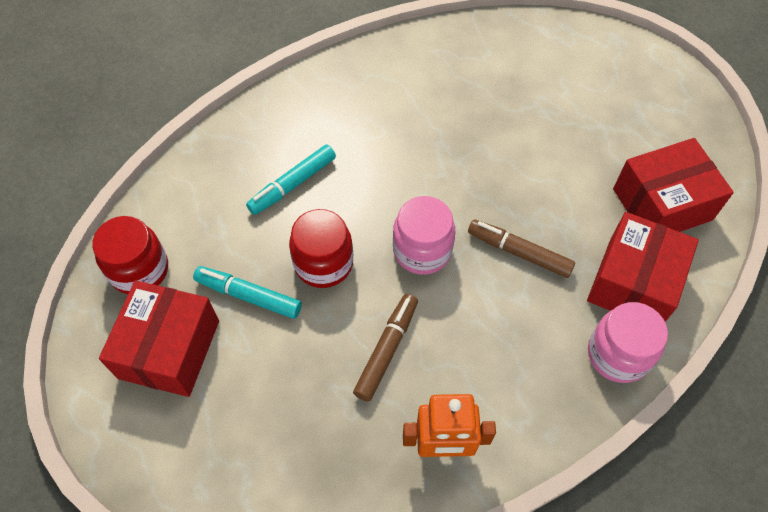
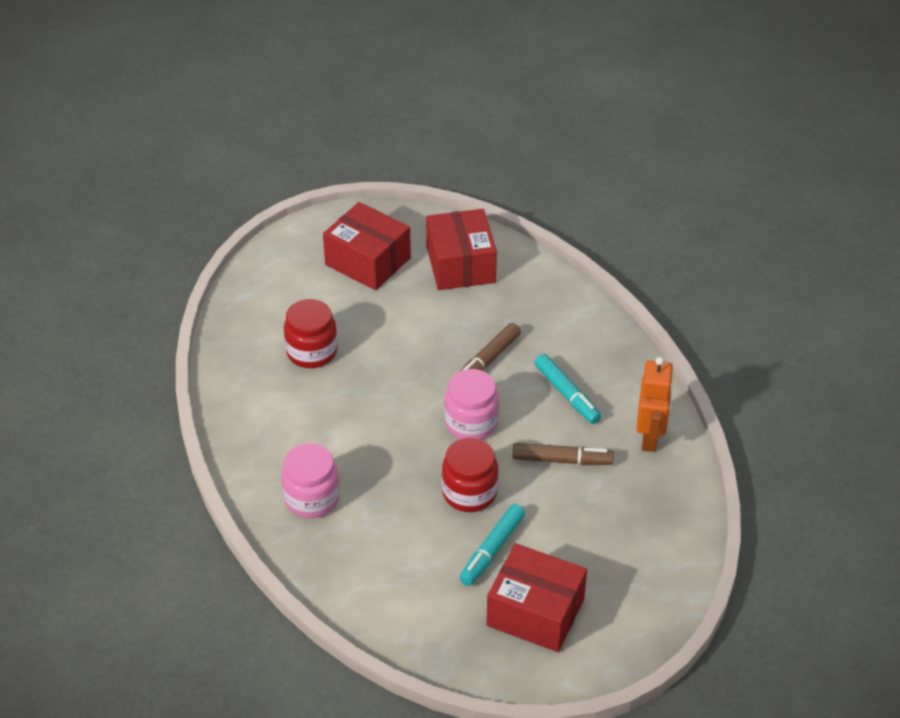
camera: 80 degrees left, 15 degrees down
(139, 270) = (447, 634): red jar -> red jar (312, 352)
(292, 184) = (376, 507): turquoise marker -> turquoise marker (567, 394)
(386, 350) = (562, 460): brown marker -> brown marker turned 150 degrees clockwise
(618, 354) = (589, 322): pink jar -> pink jar (312, 498)
(633, 283) = (530, 299): red box -> red box (367, 261)

